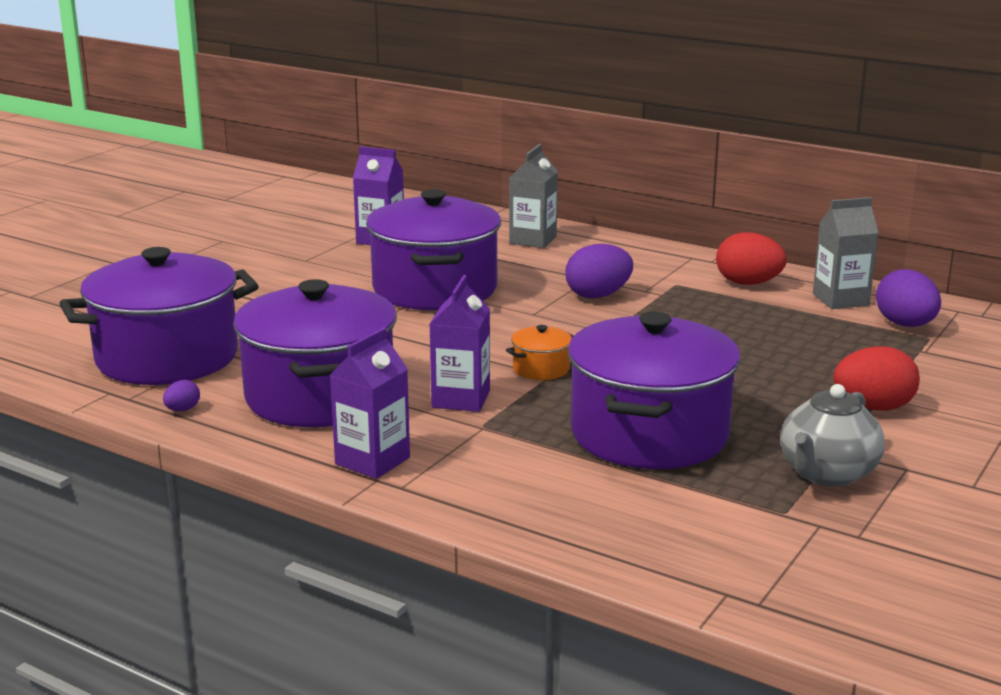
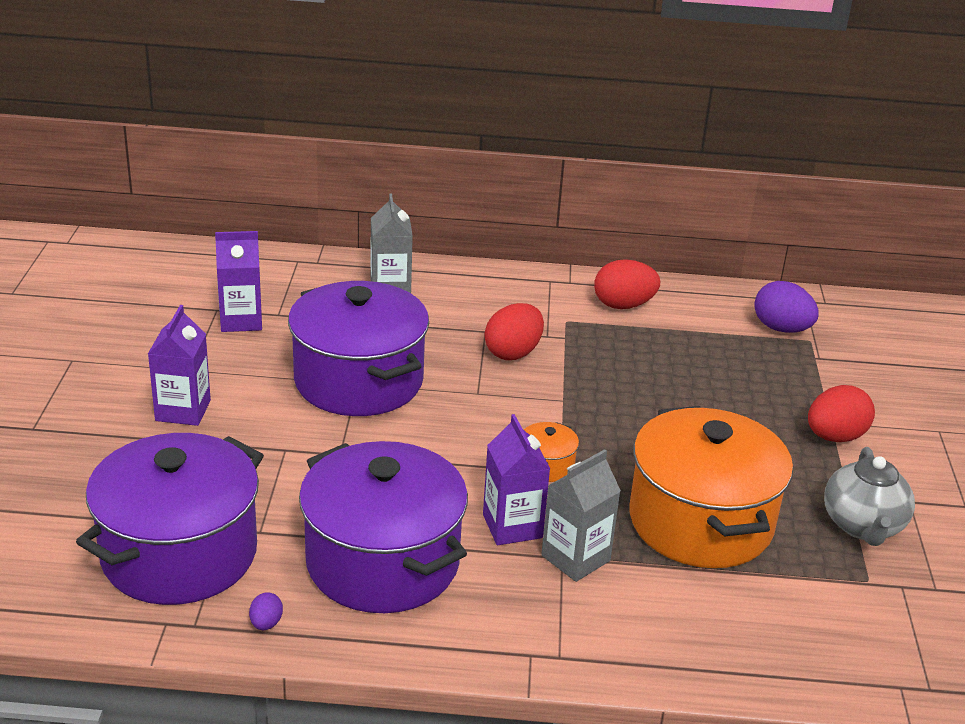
camera: 30 degrees left, 10 degrees up
(372, 461) = (506, 632): purple carton -> purple carton (183, 410)
(598, 295) = (513, 353): purple egg -> red egg
(649, 434) = (700, 522): purple pot -> orange pot
(840, 300) = (710, 309): grey carton -> grey carton (575, 558)

